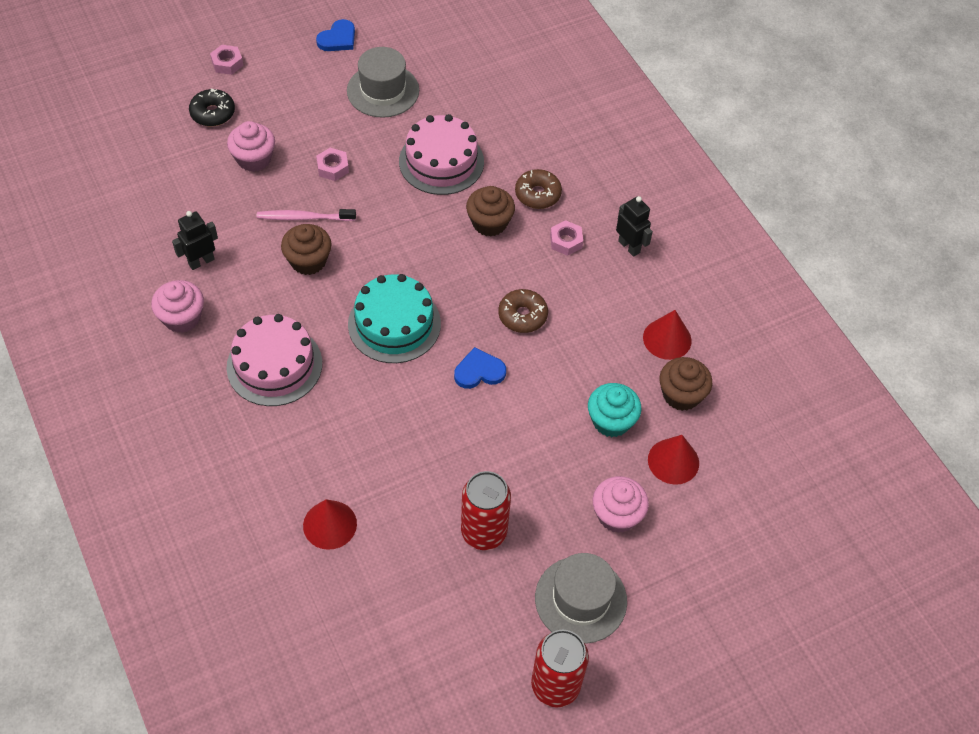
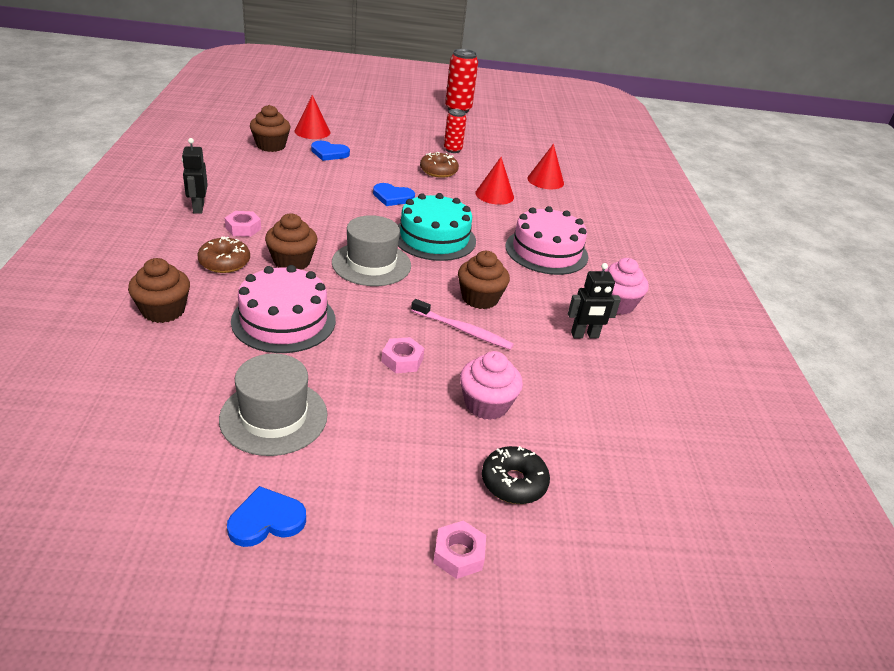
camera: 155 degrees left, 20 degrees down
(484, 532) = (452, 150): red can -> red can, size x0.62
(522, 316) = (330, 207): brown donut -> brown donut (438, 171)
(528, 130) = (163, 311): none -> brown cupcake
(580, 599) = (420, 120): grey hat -> grey hat (371, 264)
(611, 421) = (329, 153): turquoise cupcake -> blue heart
(617, 515) = (369, 130): pink cupcake -> none
(667, 339) = (244, 164): red cone -> red cone (494, 195)

